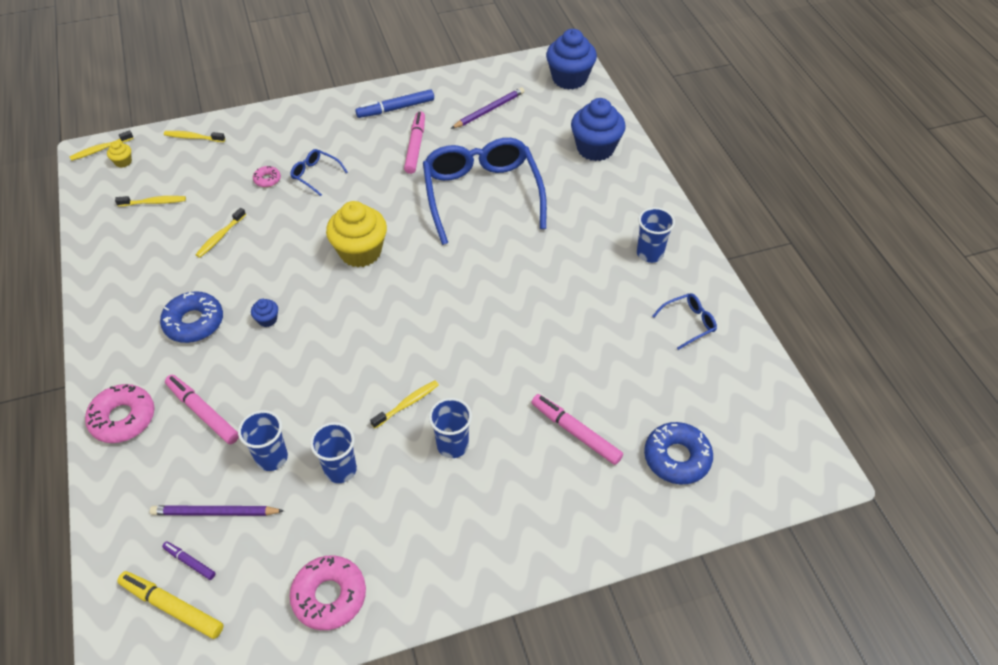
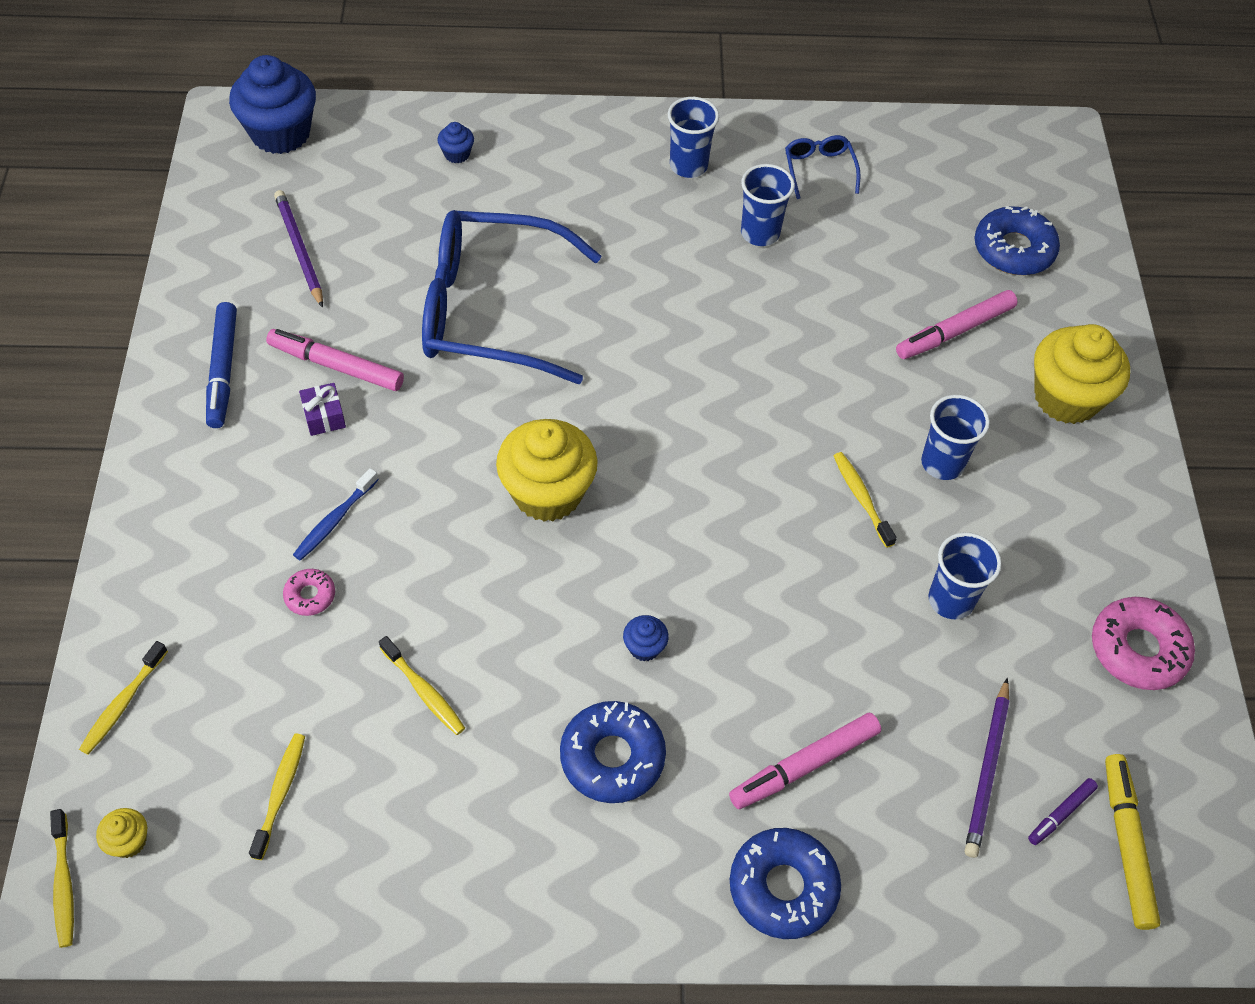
camera: 75 degrees left, 5 degrees up
(123, 418) = (783, 887): pink donut -> blue donut
(172, 607) = (1126, 844): yellow marker -> yellow marker turned 135 degrees clockwise
(272, 458) = (910, 682): blue cup -> blue cup (760, 233)
(315, 175) = (334, 520): blue glasses -> blue toothbrush
(380, 152) = (324, 416): none -> purple gift
(543, 516) = (1066, 398): none -> yellow cupcake
(595, 148) = (457, 154): blue cupcake -> blue cupcake, size x0.43

